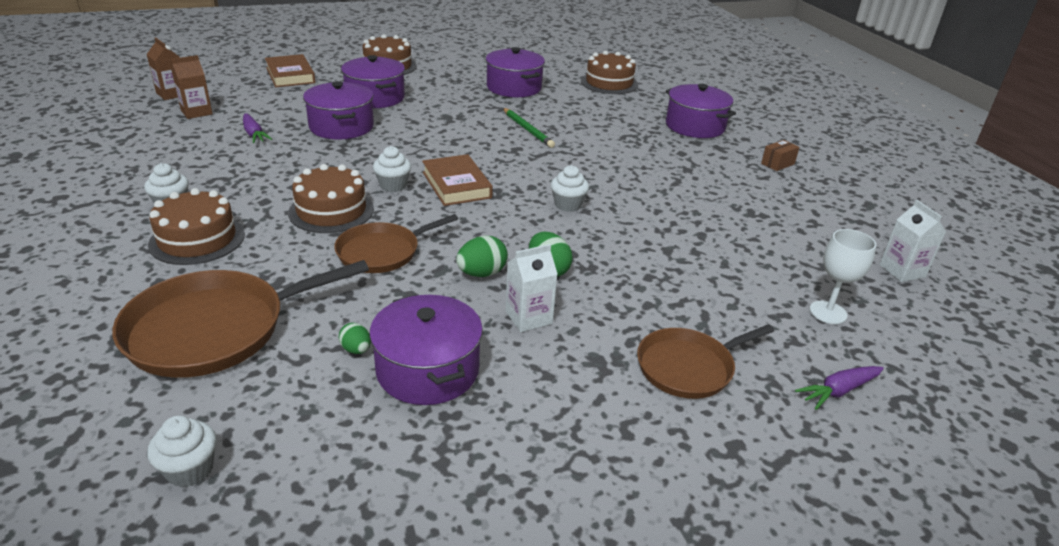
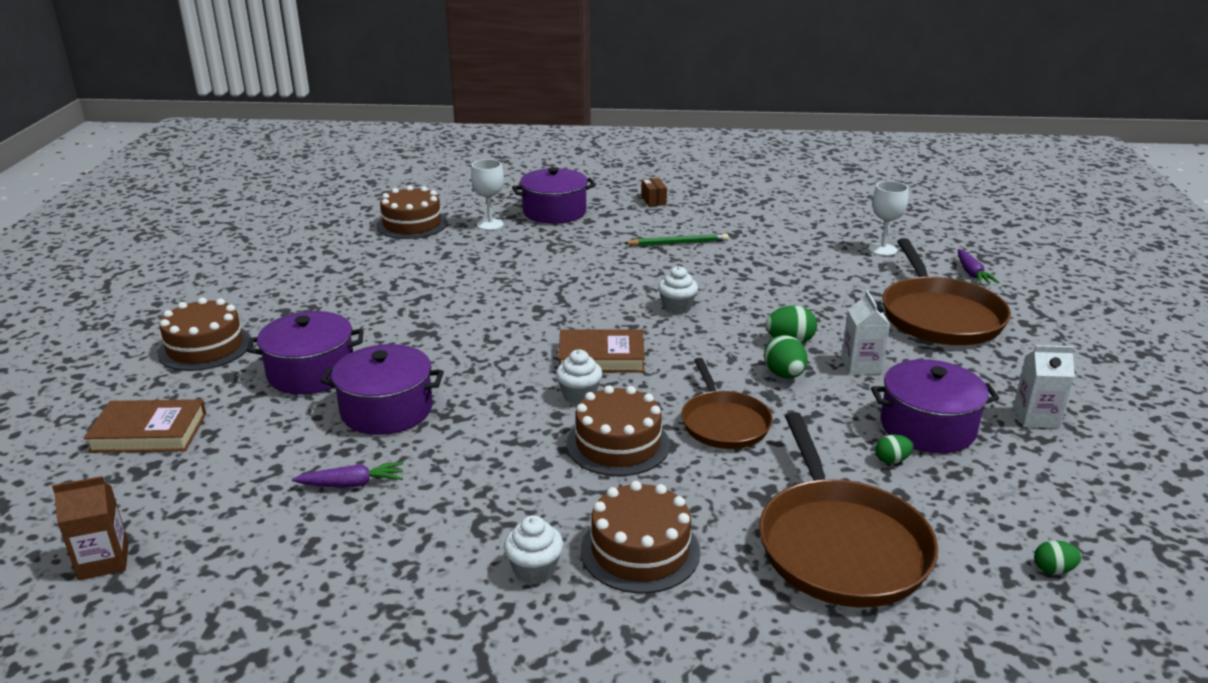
camera: 65 degrees left, 5 degrees down
(190, 470) = (1053, 569): white cupcake -> green egg
(196, 112) = (216, 536): brown carton -> none
(514, 87) = (371, 277): purple pot -> none
(527, 129) = (495, 293): green pencil -> green pencil (678, 243)
(640, 107) = (490, 224): none -> white goblet
(689, 367) = (939, 316): brown pan -> brown pan, size x1.61
(902, 271) = (837, 210): white carton -> white carton (1036, 417)

